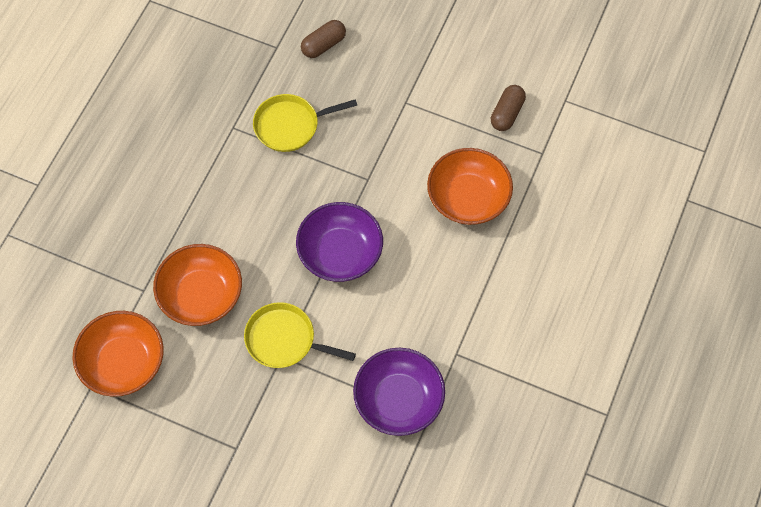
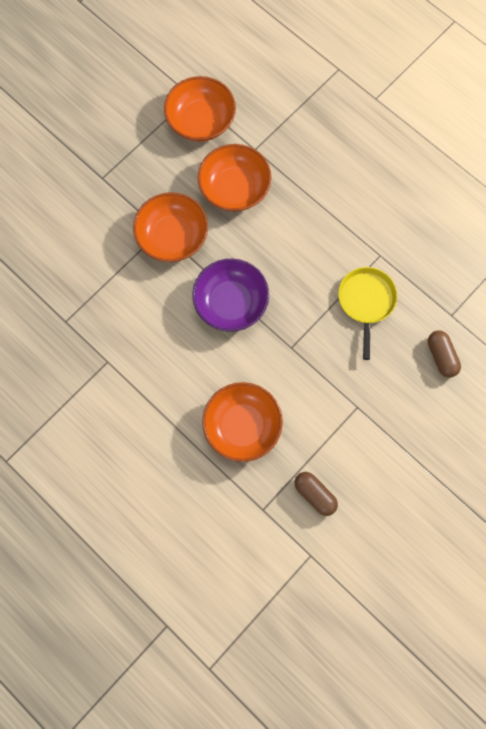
camera: 110 degrees right, 10 degrees up
(284, 340) = (172, 237): yellow pan -> orange bowl
(398, 400) = (88, 304): purple bowl -> none

